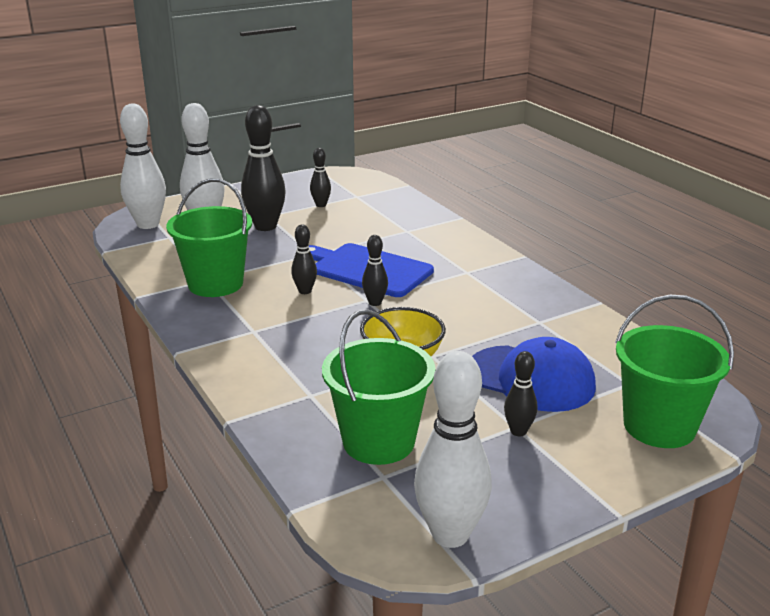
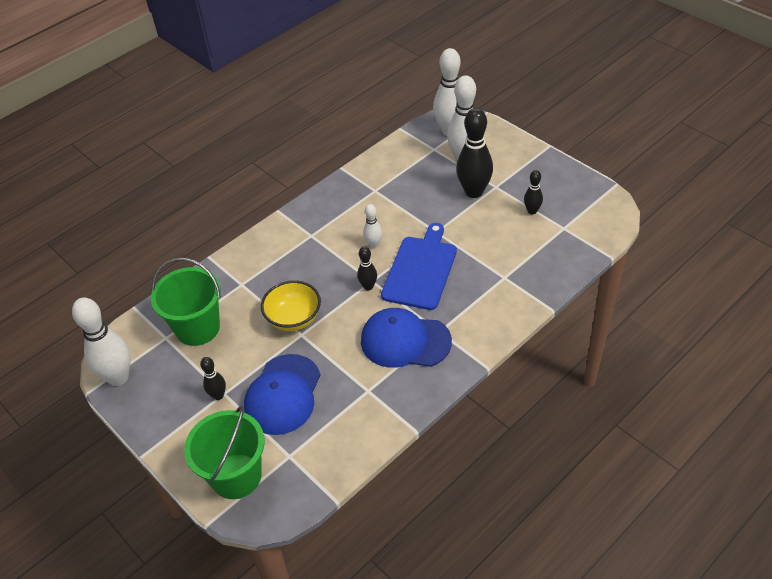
camera: 80 degrees right, 20 degrees up
(215, 284) = (369, 196): green bucket -> none
(305, 291) = (373, 244): black bowling pin -> white bowling pin
(473, 291) = (405, 341): none -> blue cap

